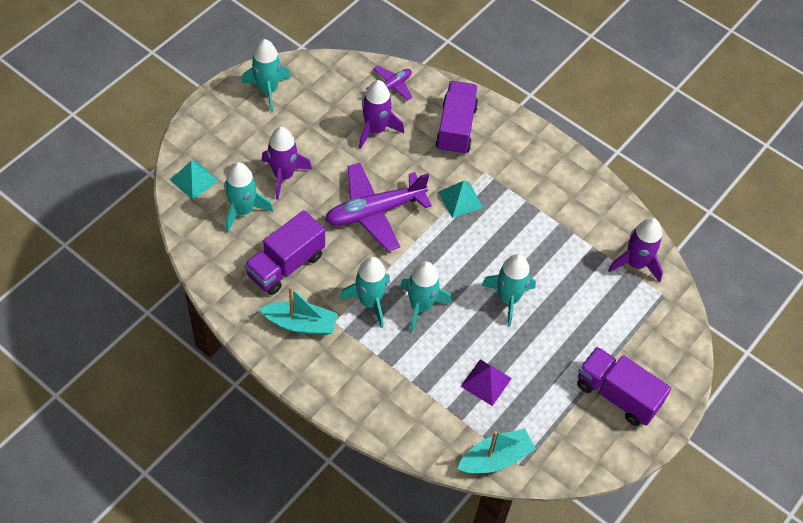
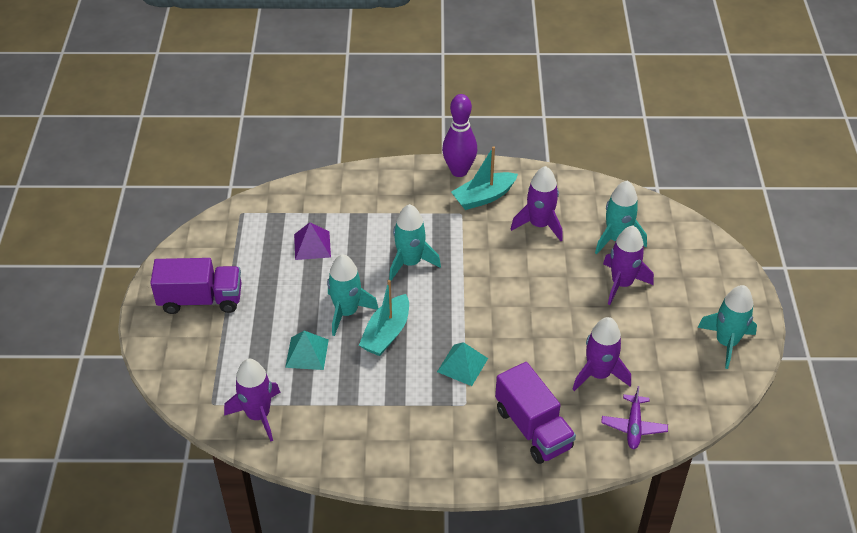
camera: 145 degrees right, 10 degrees down
(194, 180) = (679, 235): turquoise pyramid -> turquoise pyramid (307, 353)
(286, 265) = (539, 225): purple truck -> purple rocket
(292, 366) = (459, 171): none -> purple bowling pin
(370, 302) = (451, 241): turquoise rocket -> none
(375, 212) = (520, 306): purple plane -> none
(495, 458) = (264, 206): turquoise boat -> turquoise boat (386, 333)

